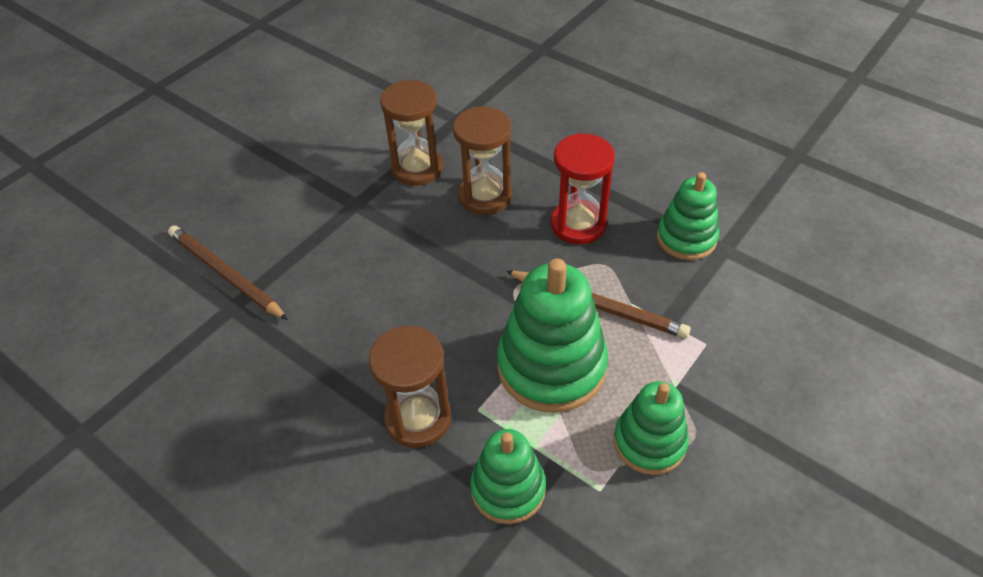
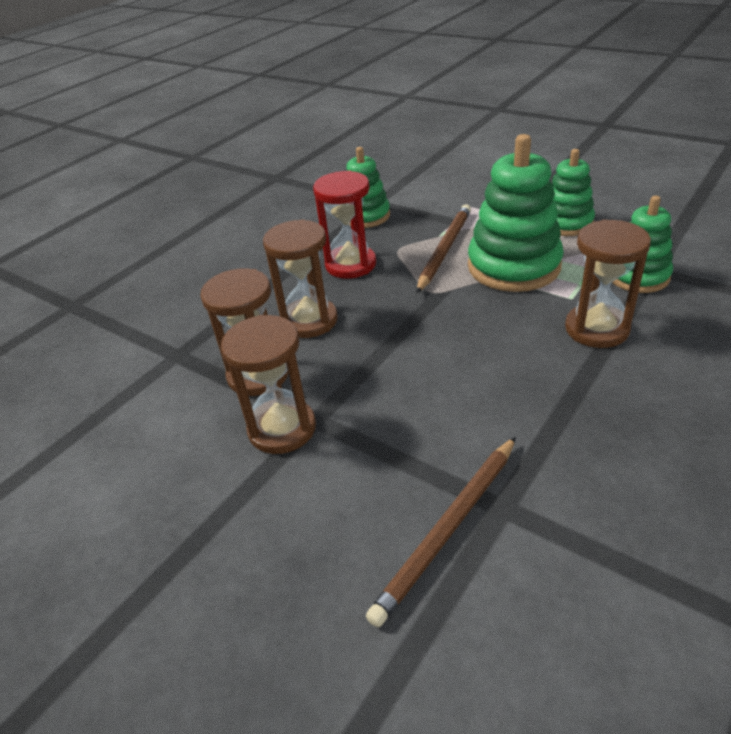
camera: 90 degrees left, 10 degrees down
(351, 186) = (282, 428): none -> brown hourglass

